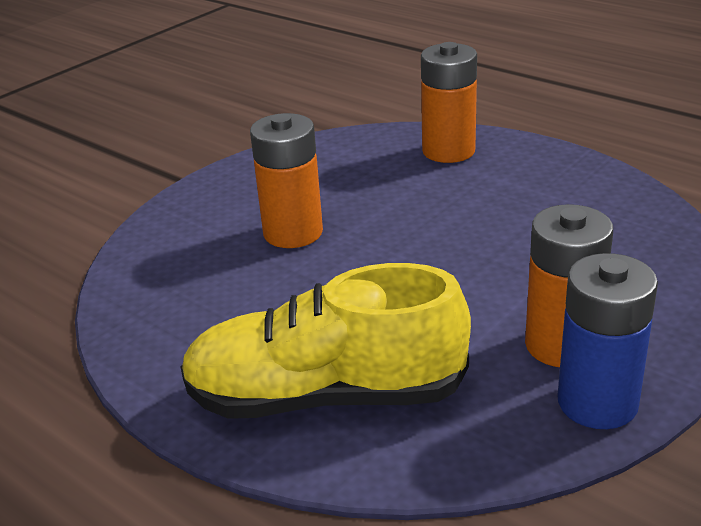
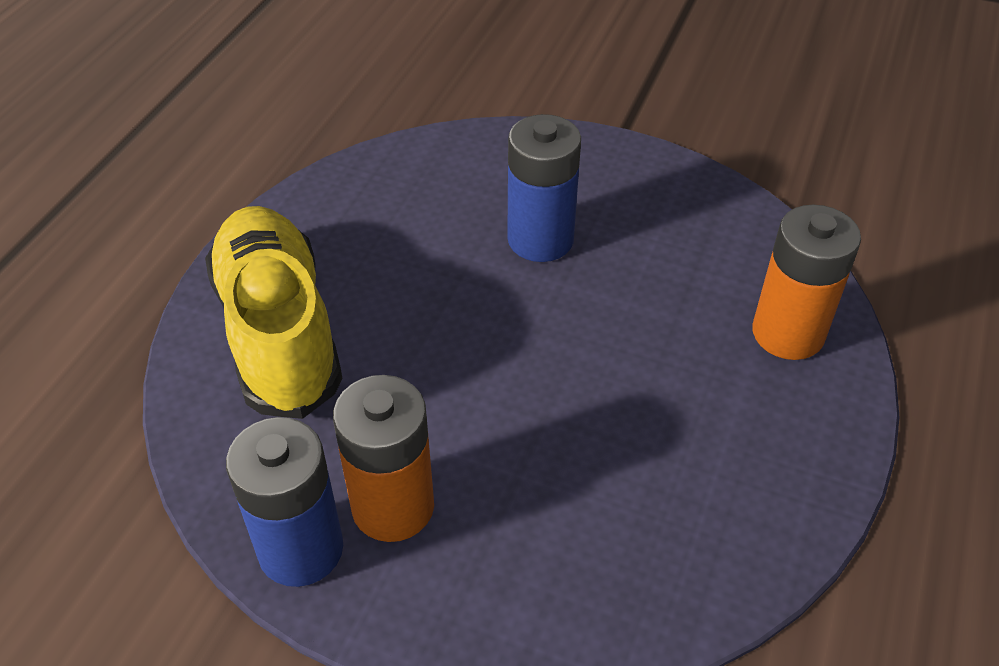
camera: 70 degrees right, 15 degrees up
(293, 232) = (540, 239): orange battery -> blue battery

